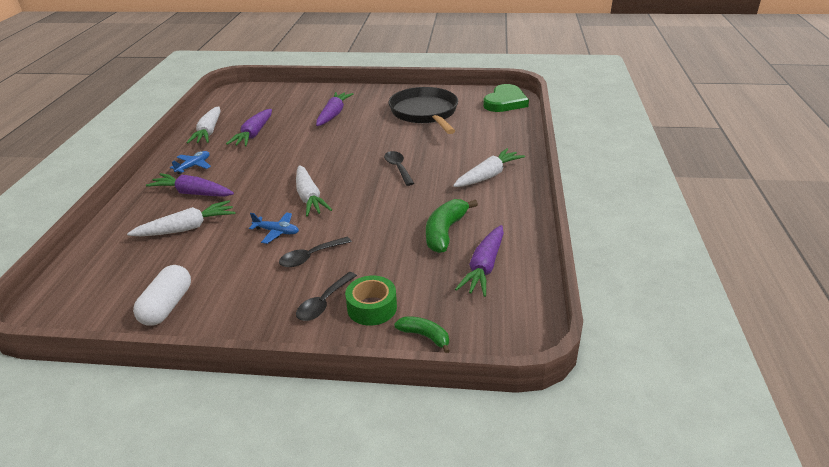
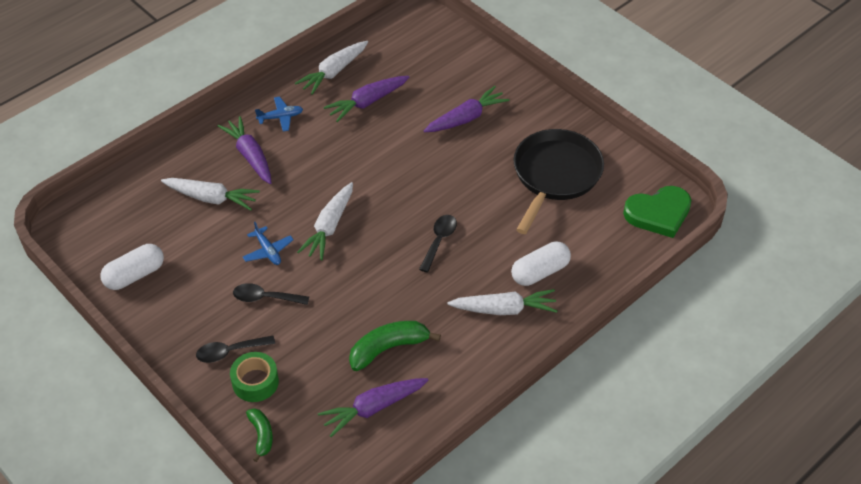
camera: 40 degrees right, 15 degrees up
(482, 151) = (540, 272): none -> white capsule

